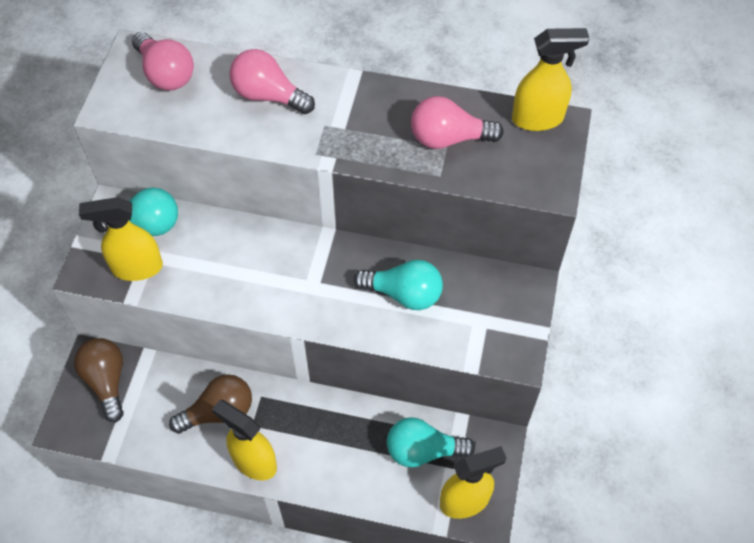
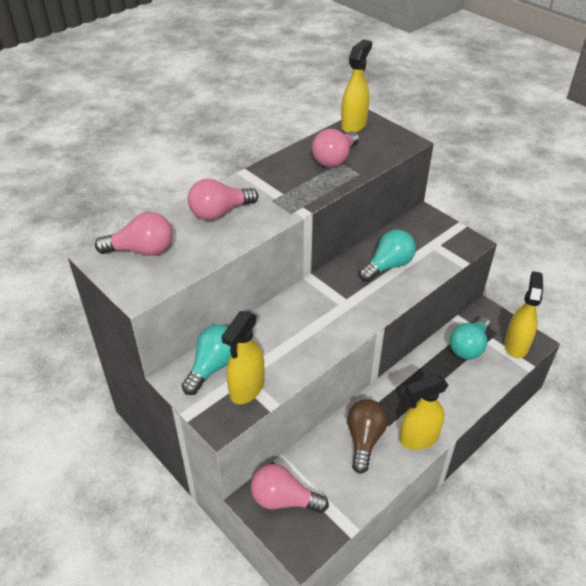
camera: 55 degrees left, 15 degrees down
(106, 381) = (284, 499): brown light bulb -> pink light bulb

